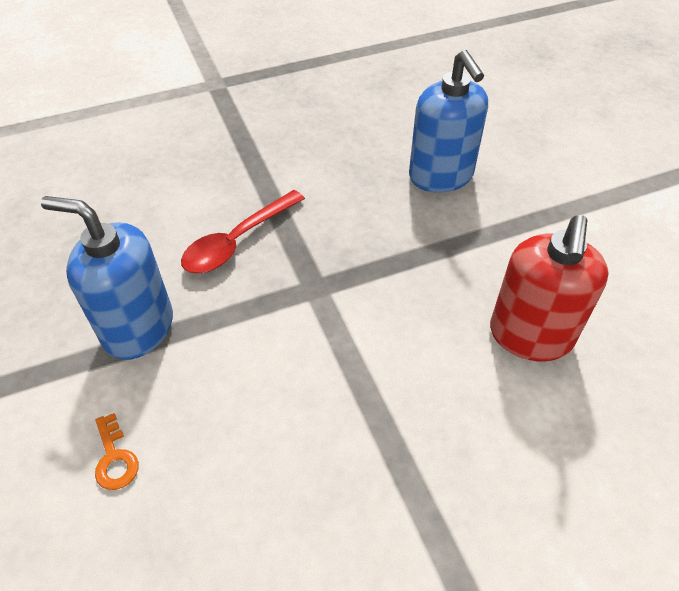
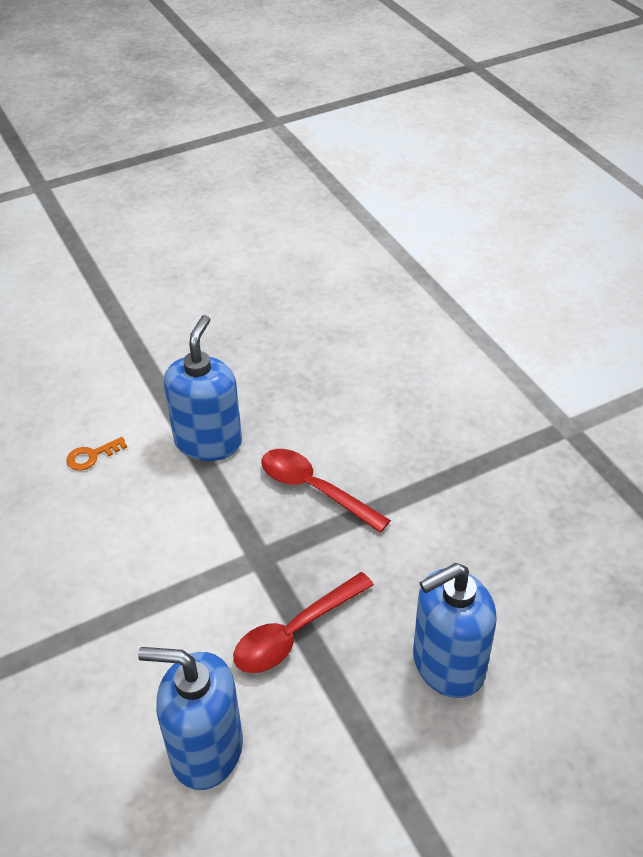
camera: 85 degrees right, 5 degrees down
(406, 266) = (295, 632): none -> red spoon
(530, 336) = (206, 750): red soap dispenser -> blue soap dispenser

